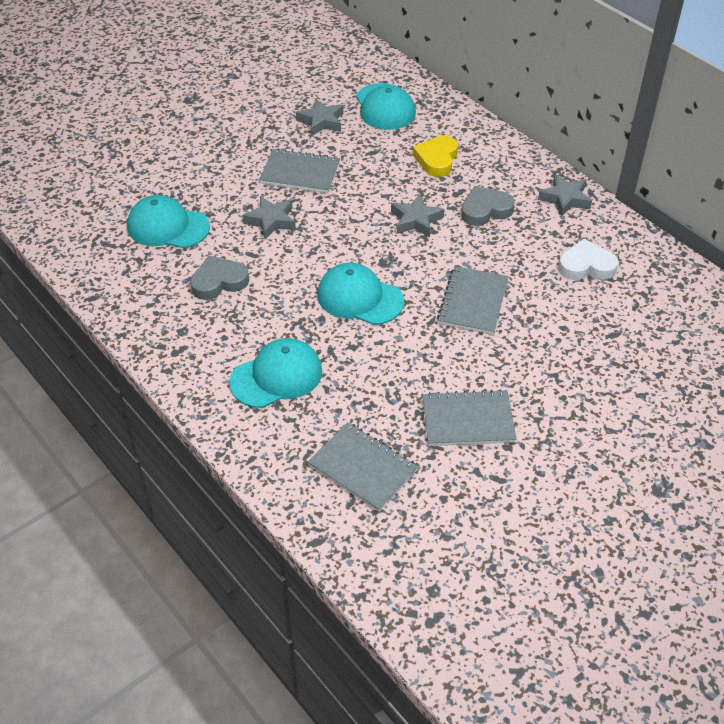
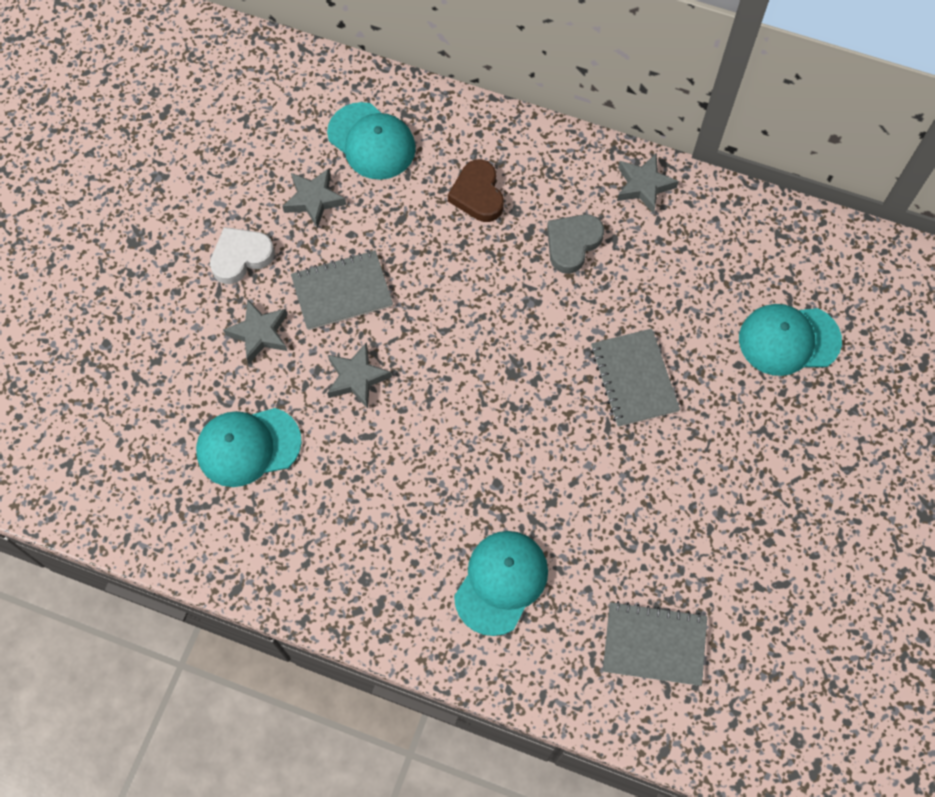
camera: 30 degrees left, 20 degrees up
(219, 282) = (358, 493): grey heart -> none
(359, 298) = (518, 435): turquoise cap -> turquoise cap (788, 340)
(416, 220) = (509, 296): grey star -> grey star (259, 333)
(437, 159) = (477, 194): yellow heart -> brown heart
(468, 420) = (716, 531): grey notebook -> none
(586, 266) = (715, 270): white heart -> white heart (241, 257)

